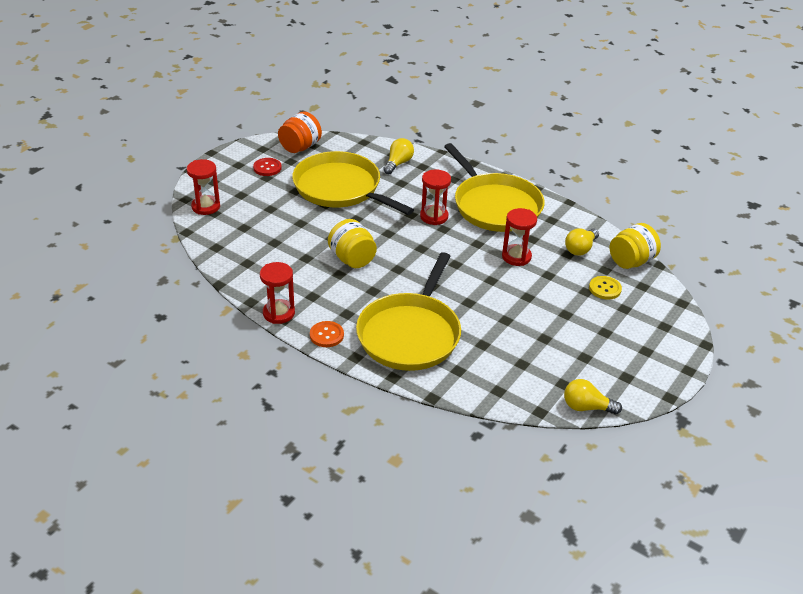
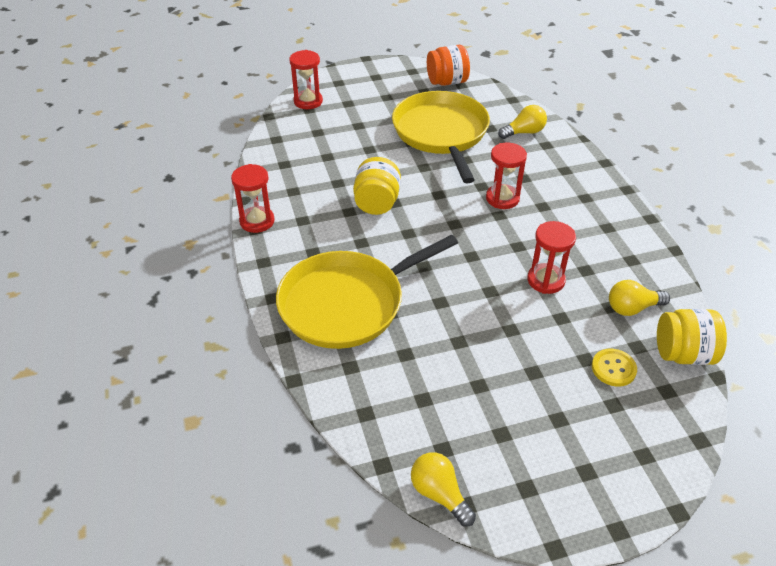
camera: 40 degrees right, 5 degrees up
(267, 168) = (397, 89): red button -> none
(326, 335) = (272, 263): orange button -> none
(495, 205) = (581, 216): yellow pan -> none

